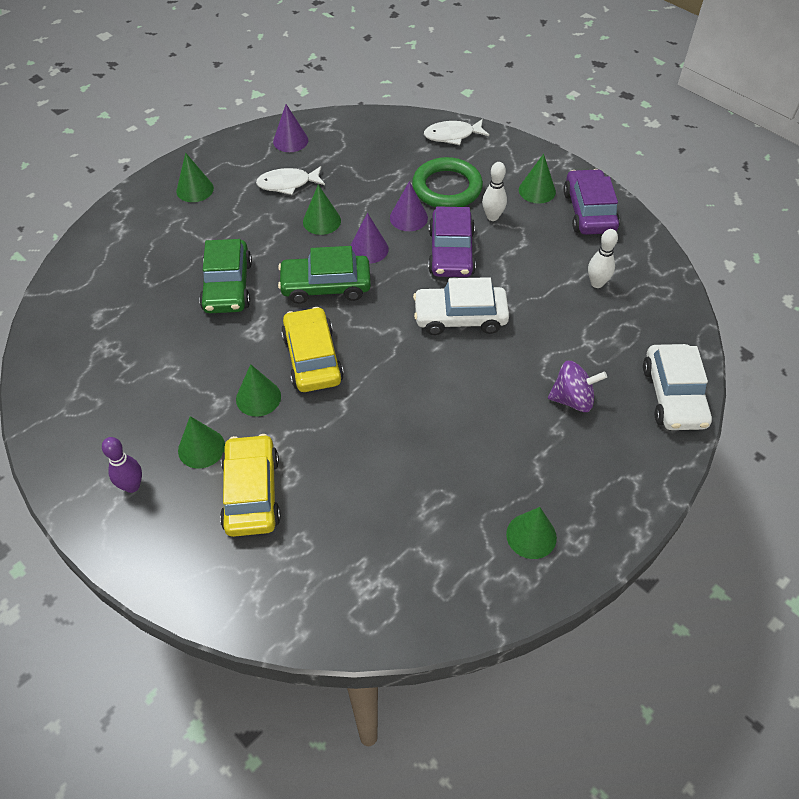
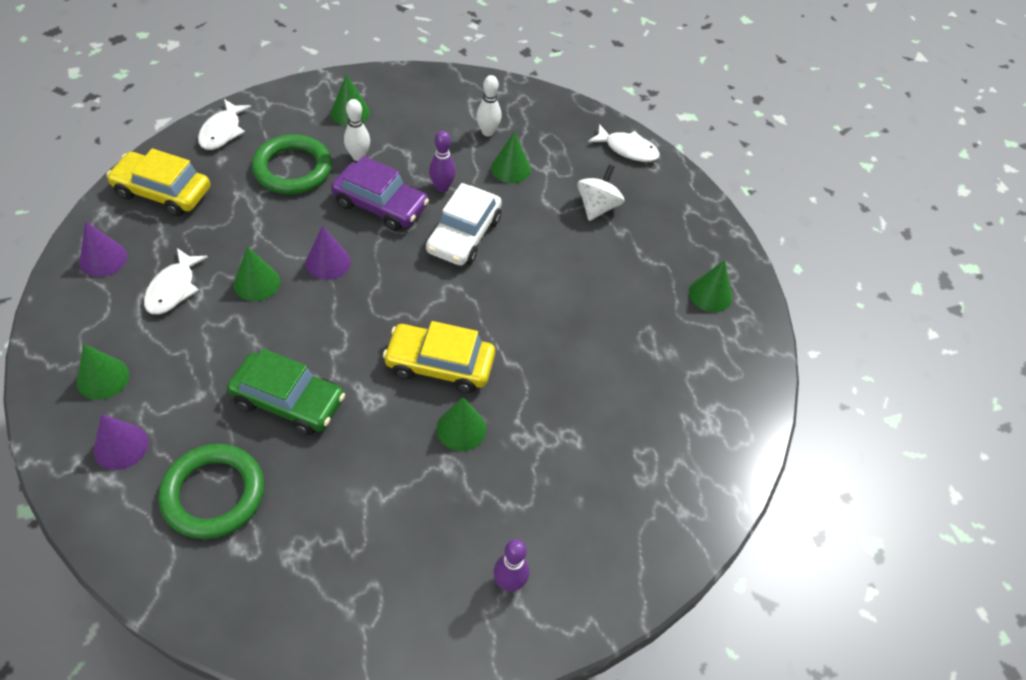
camera: 70 degrees left, 0 degrees up
(132, 284) = (213, 494): none -> green ring
(201, 448) = (496, 501): green cone -> green cone (511, 168)
(251, 493) = (572, 476): yellow car -> yellow car (162, 192)
(326, 286) = (352, 316): green car -> none
(408, 218) = (309, 214): purple cone -> purple cone (121, 446)
(503, 281) = (442, 187): none -> purple bowling pin
(572, 399) = (597, 207): purple spinning top -> white spinning top
(589, 211) = (403, 95): purple car -> none
(673, 396) = (627, 149): white car -> white fish

